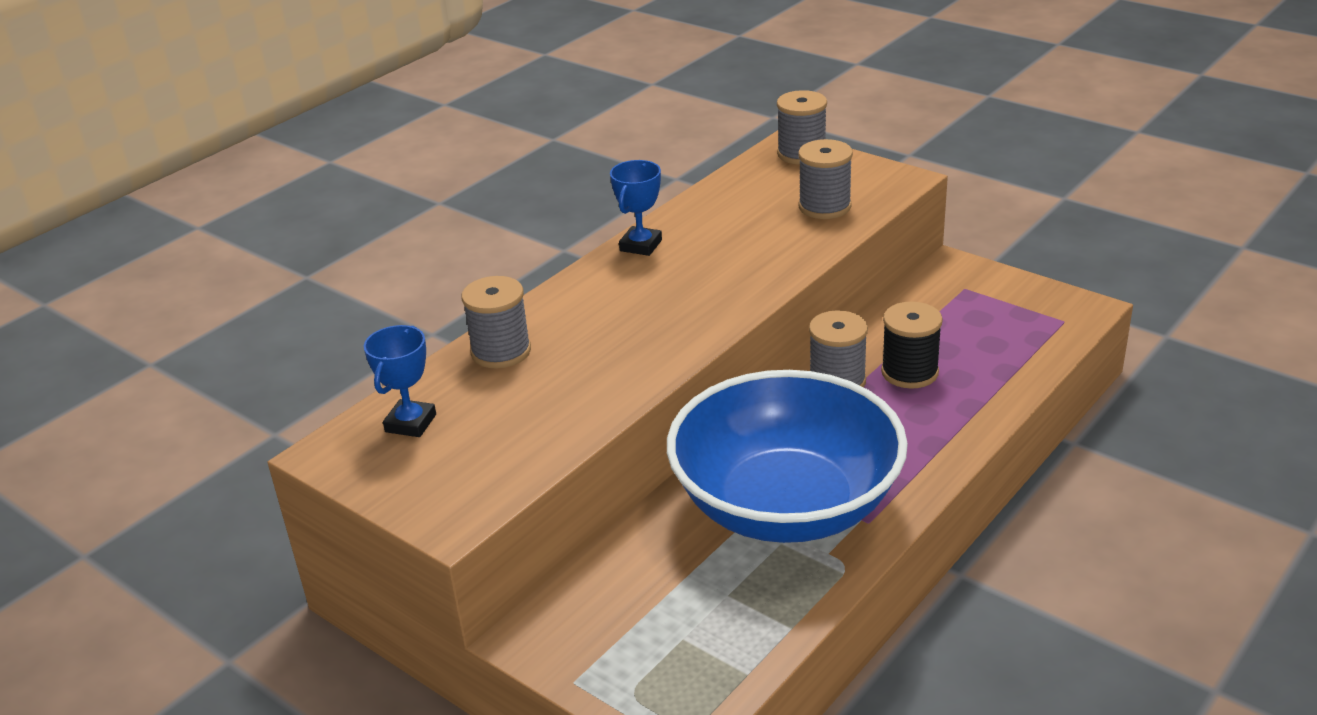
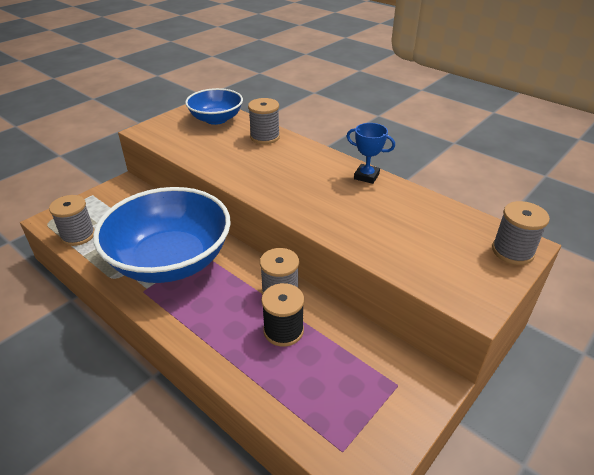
camera: 90 degrees right, 5 degrees up
(410, 423) = (216, 119): blue trophy -> blue bowl
(824, 207) = (421, 255): grey spool -> grey spool (78, 235)

